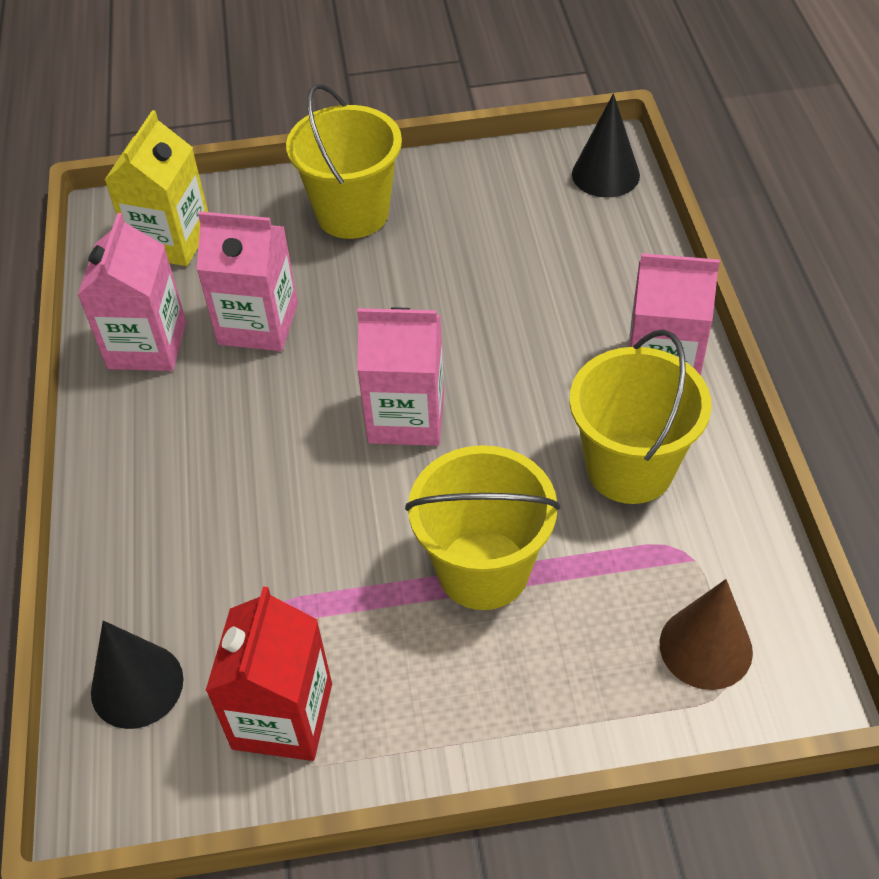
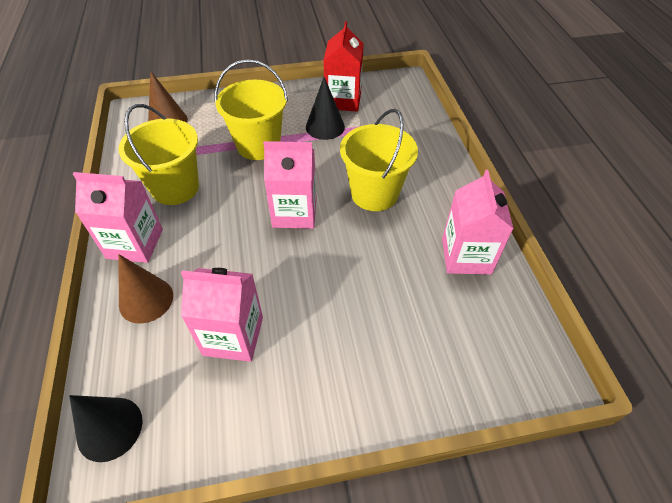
camera: 175 degrees right, 0 degrees up
(137, 685) = (404, 107): black cone -> black cone (325, 127)
(171, 240) = (487, 347): yellow carton -> none
(258, 324) = (396, 272): pink carton -> pink carton (233, 336)
(352, 213) = (342, 377): yellow bucket -> yellow bucket (374, 194)
(613, 290) = (146, 300): none -> brown cone

